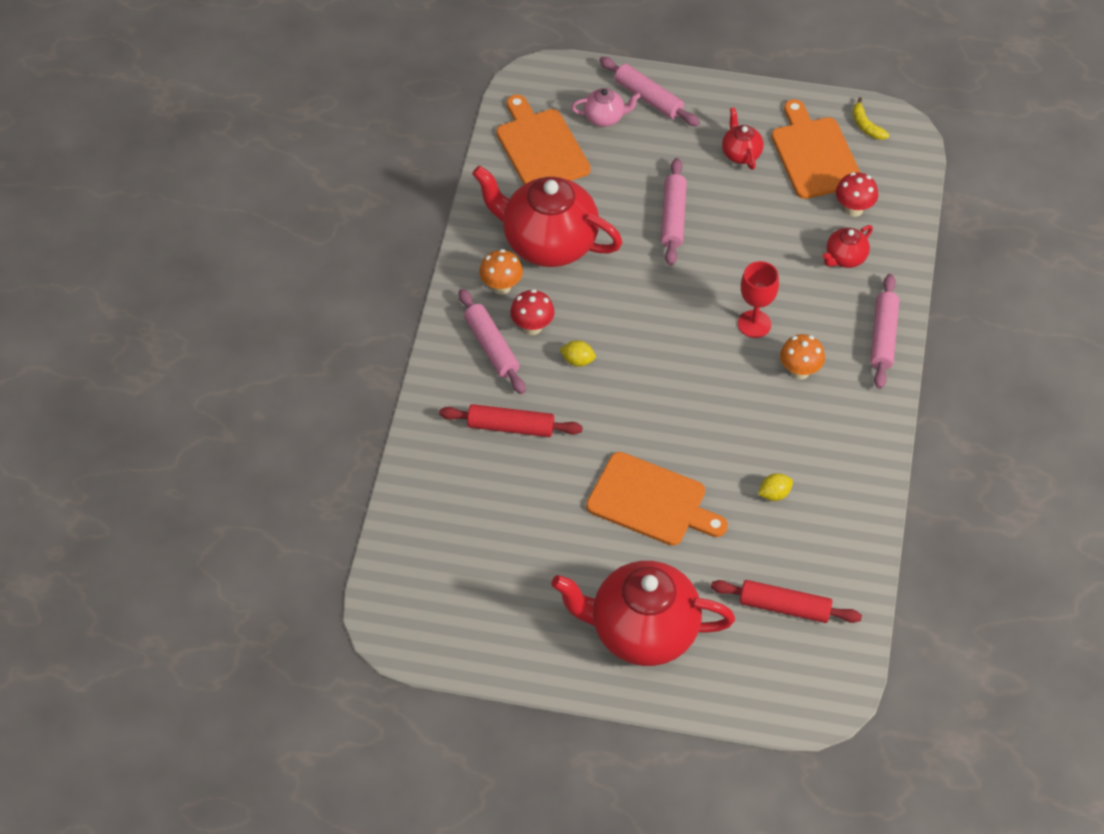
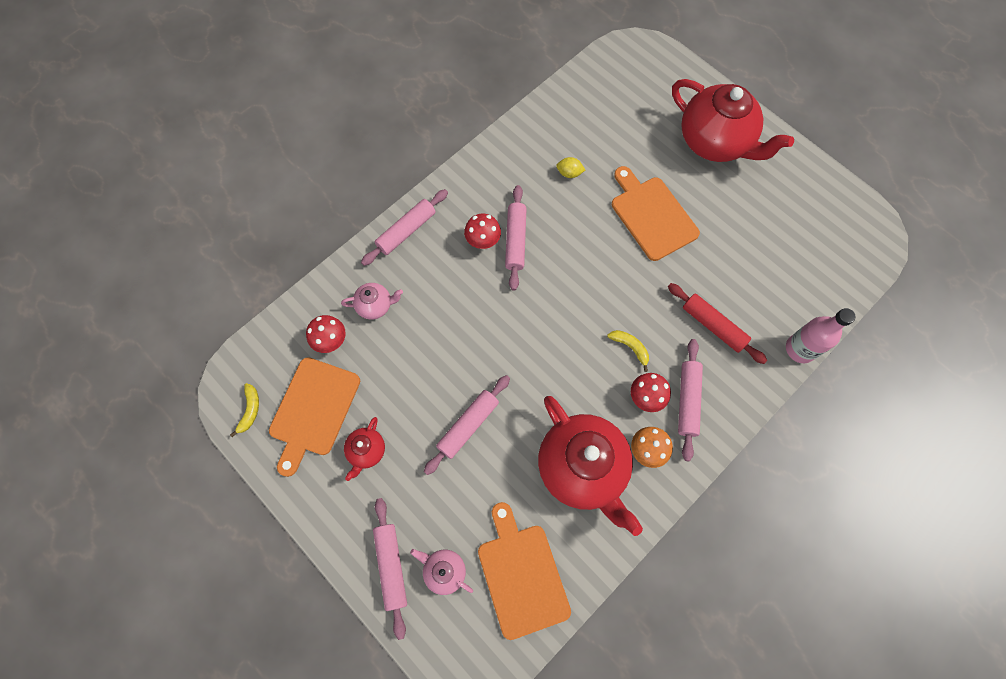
camera: 145 degrees left, 15 degrees up
(410, 455) = (800, 349): none -> pink bottle
(541, 148) = (521, 575): orange cutting board -> orange cutting board turned 150 degrees clockwise
(578, 361) = (630, 347): yellow lemon -> yellow banana
(754, 324) = (483, 296): red goblet -> none
(769, 391) = (515, 240): none -> pink rolling pin
(784, 607) = (618, 107): red rolling pin -> none
(799, 371) = (483, 242): orange mushroom -> red mushroom
(845, 258) = (375, 306): red teapot -> pink teapot

